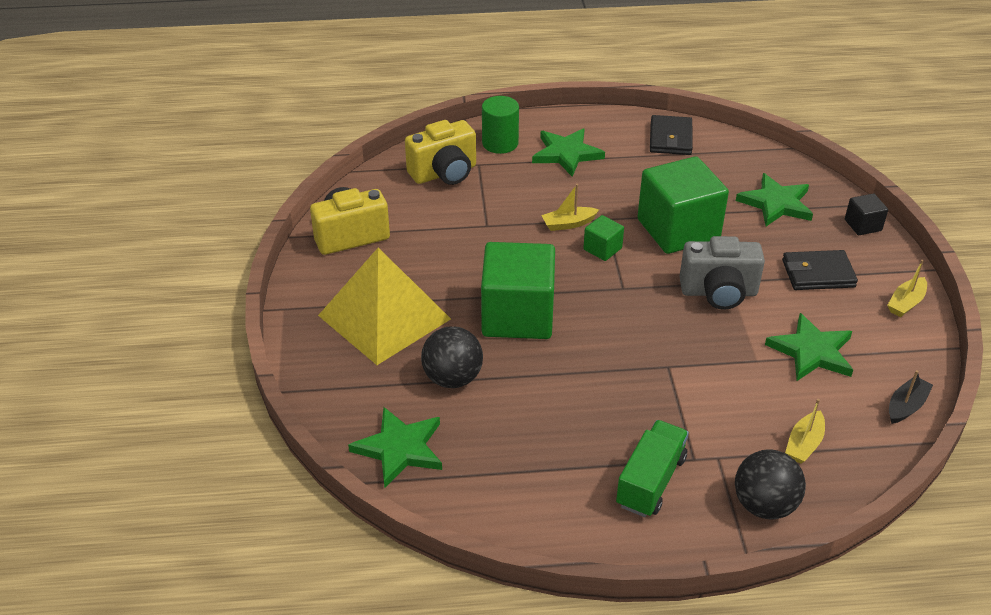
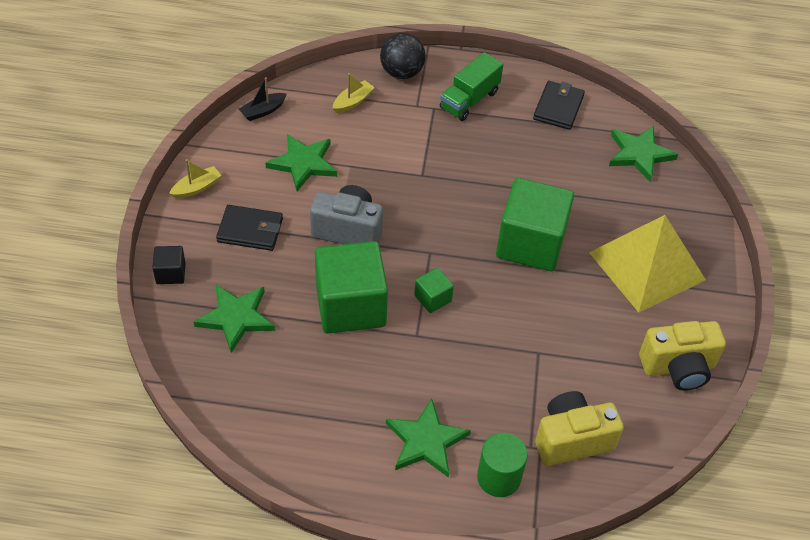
camera: 170 degrees left, 10 degrees up
(452, 378) = (594, 199): black ball -> none
(568, 224) = (455, 336): yellow boat -> none
(670, 138) = (295, 441): black wallet -> black wallet (558, 108)

